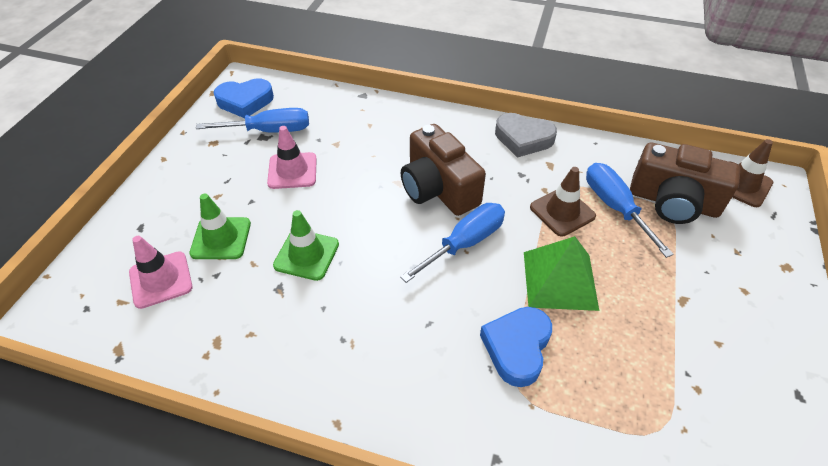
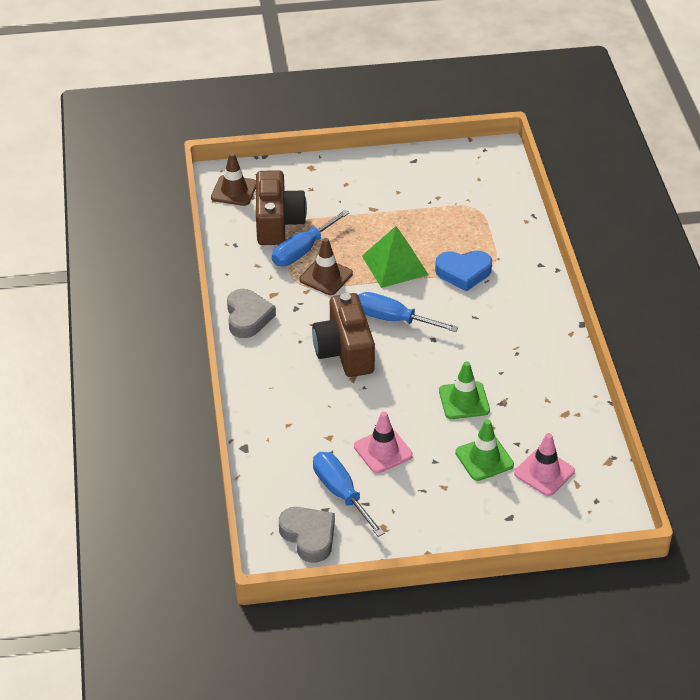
camera: 115 degrees left, 5 degrees down
(245, 101) = (309, 536): blue heart -> grey heart
(438, 189) = (345, 351): brown camera -> brown camera turned 135 degrees clockwise

